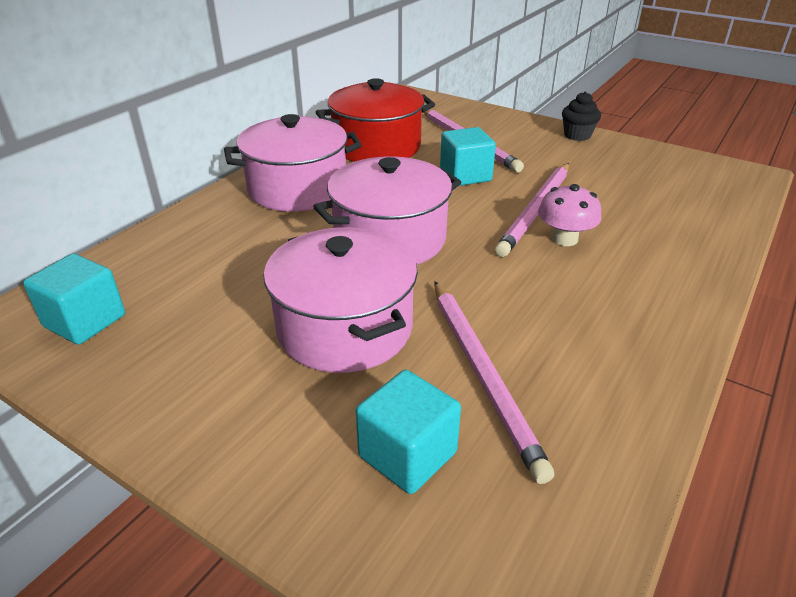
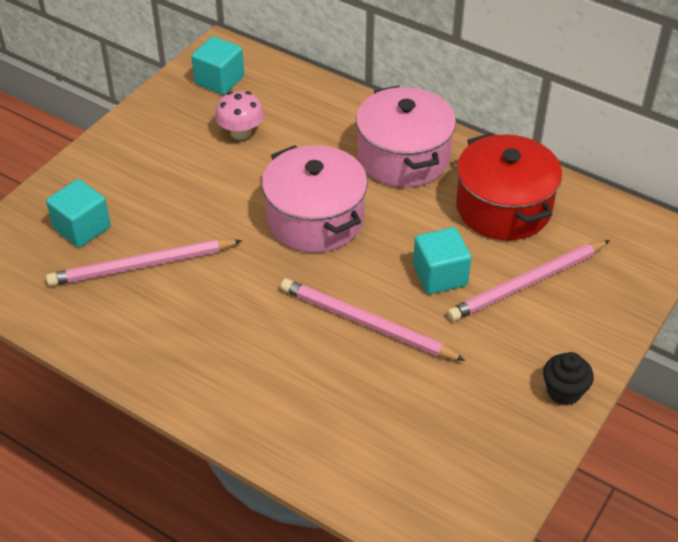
camera: 90 degrees right, 10 degrees up
(345, 328) = (198, 197): pink pot -> none
(564, 239) = (313, 337): pink mushroom -> pink mushroom (241, 132)

